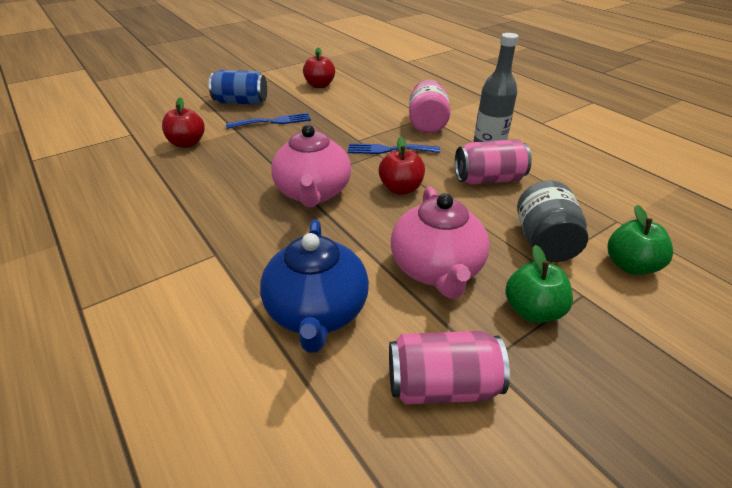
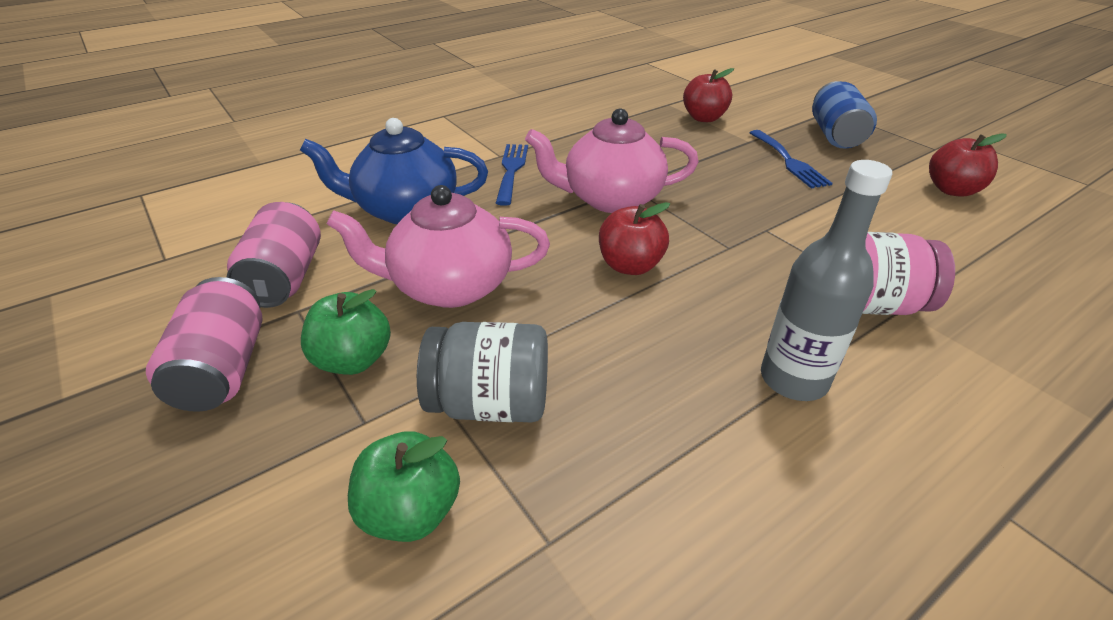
camera: 90 degrees right, 0 degrees up
(388, 150) = (745, 257): blue fork -> blue fork (511, 170)
(488, 179) = (677, 364): pink can -> pink can (223, 369)

